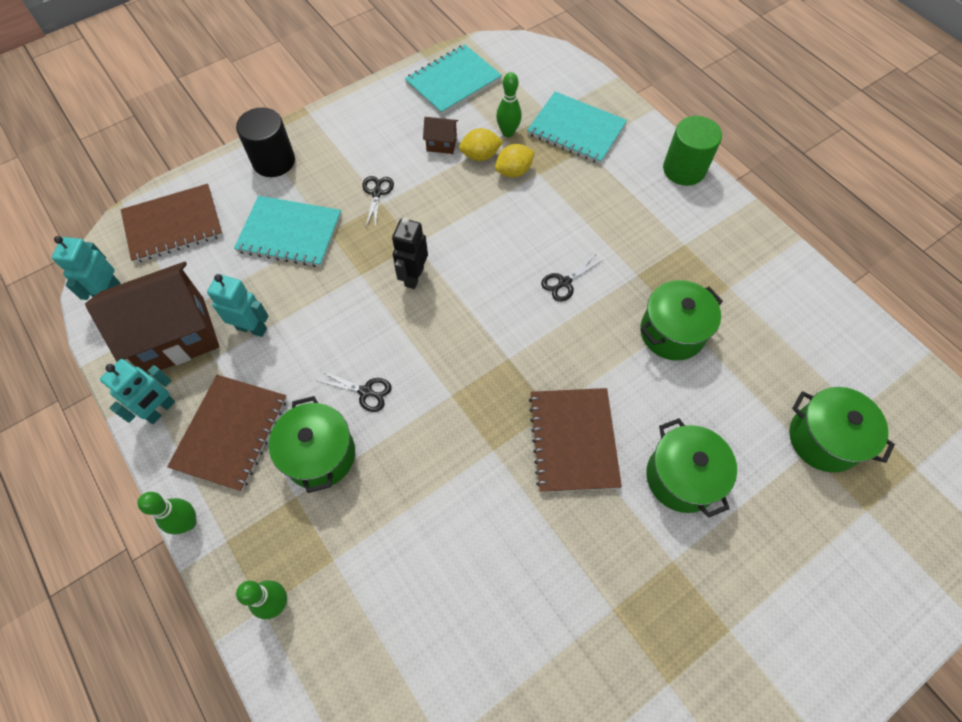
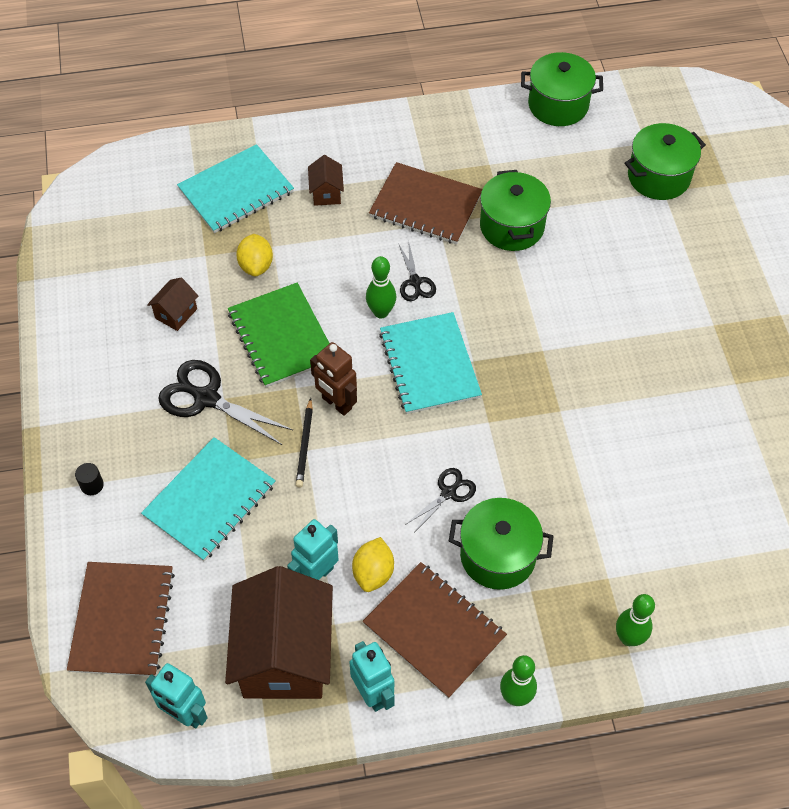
camera: 65 degrees left, 5 degrees down
(274, 161) = (92, 485): black cylinder -> black cylinder, size x0.42
(365, 271) = (305, 445): none -> black pencil
(377, 193) = (206, 398): black scissors -> black scissors, size x1.76
(414, 277) = (336, 403): black robot -> brown robot
(453, 81) = (92, 268): turquoise notebook -> turquoise notebook (429, 365)
(457, 215) = (282, 336): none -> green notebook
(480, 156) = (216, 286): yellow lemon -> yellow lemon (373, 573)
(508, 132) = (200, 249): green bowling pin -> green bowling pin (381, 312)
(573, 440) = (579, 346): brown notebook -> brown notebook (425, 205)
(614, 185) = (326, 193): none -> brown house
(681, 477) = (648, 285): green pot -> green pot (558, 105)
(684, 169) = (341, 131): green cylinder -> none

